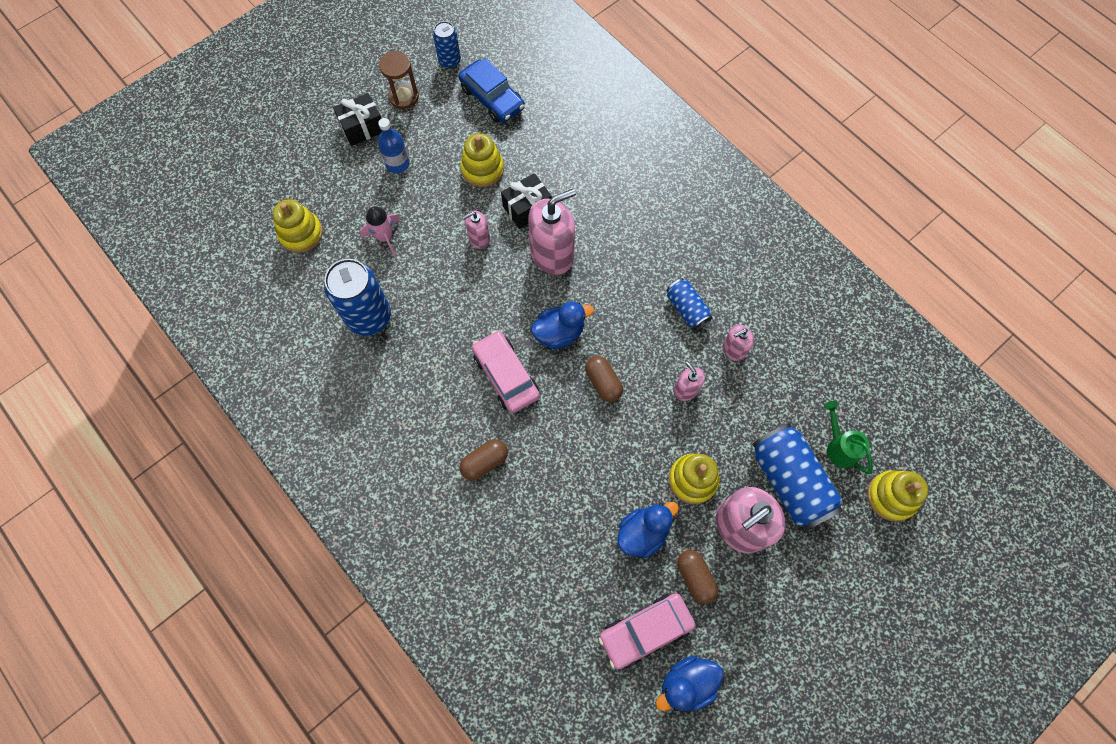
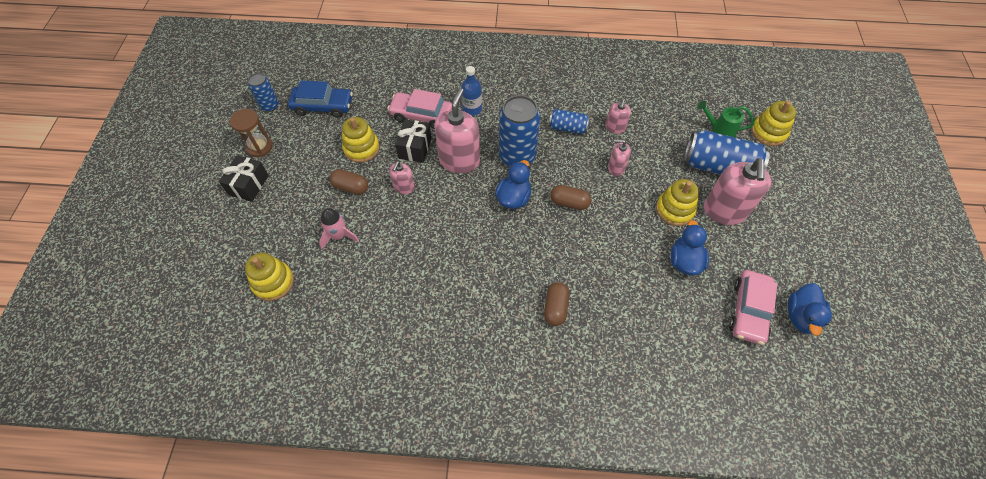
camera: 45 degrees left, 10 degrees down
(369, 317) = (382, 291): blue can -> blue can (517, 156)
(397, 164) = (299, 187): blue bottle -> blue bottle (472, 109)
(506, 375) = (510, 248): pink car -> pink car (421, 115)
(695, 577) = (736, 258): brown capsule -> brown capsule (351, 187)

